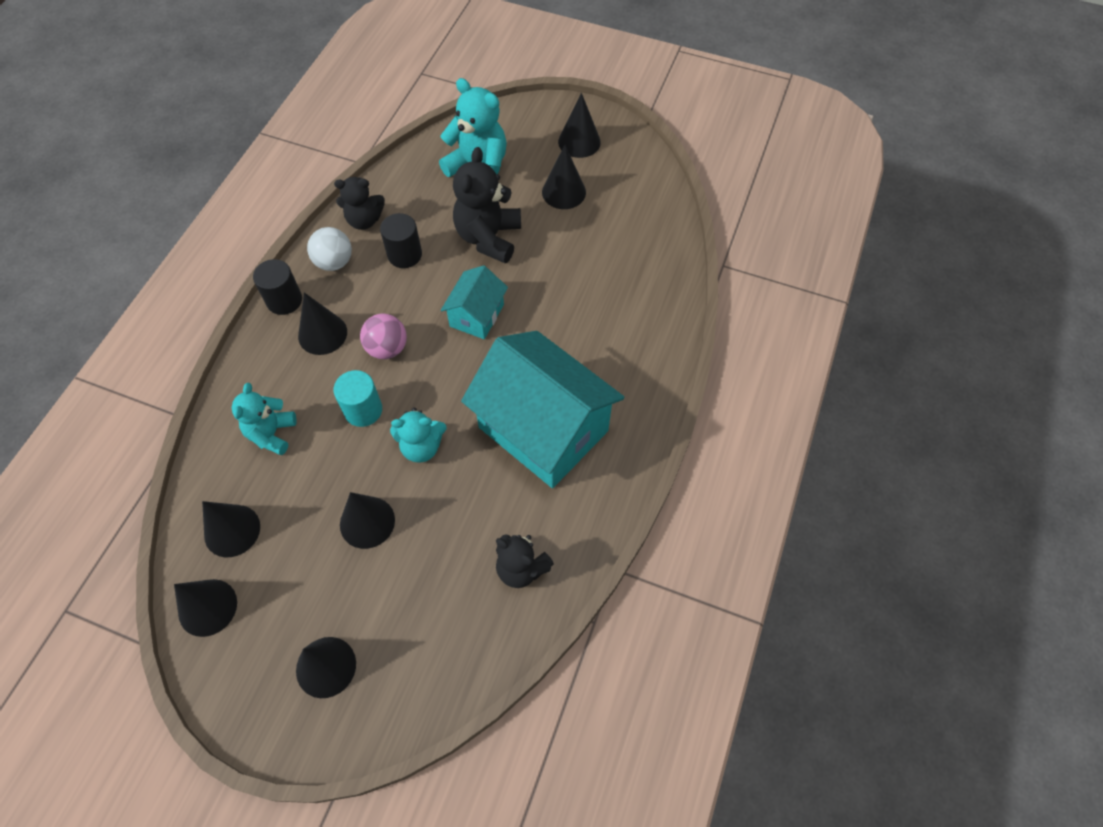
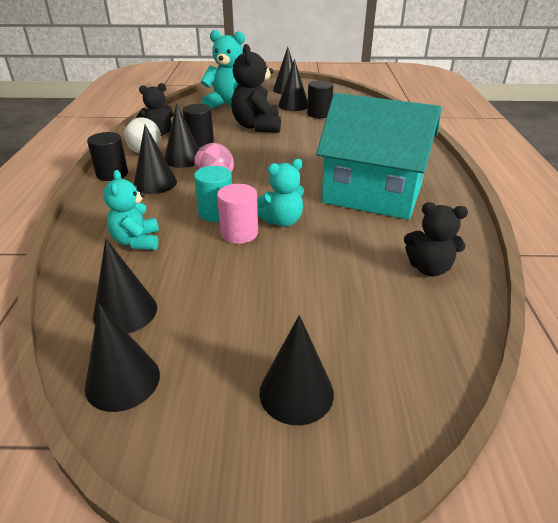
camera: 20 degrees left, 25 degrees down
(367, 522) = (265, 273): black cone -> black cone (183, 159)
(371, 453) = (239, 233): none -> pink cylinder
(477, 315) = (275, 156): turquoise house -> none
(585, 226) = (319, 114): none -> black cylinder

